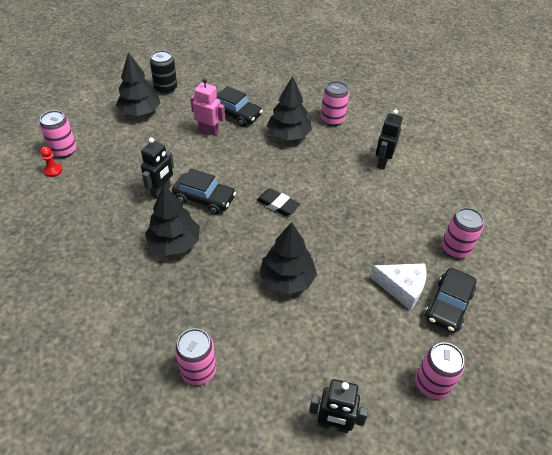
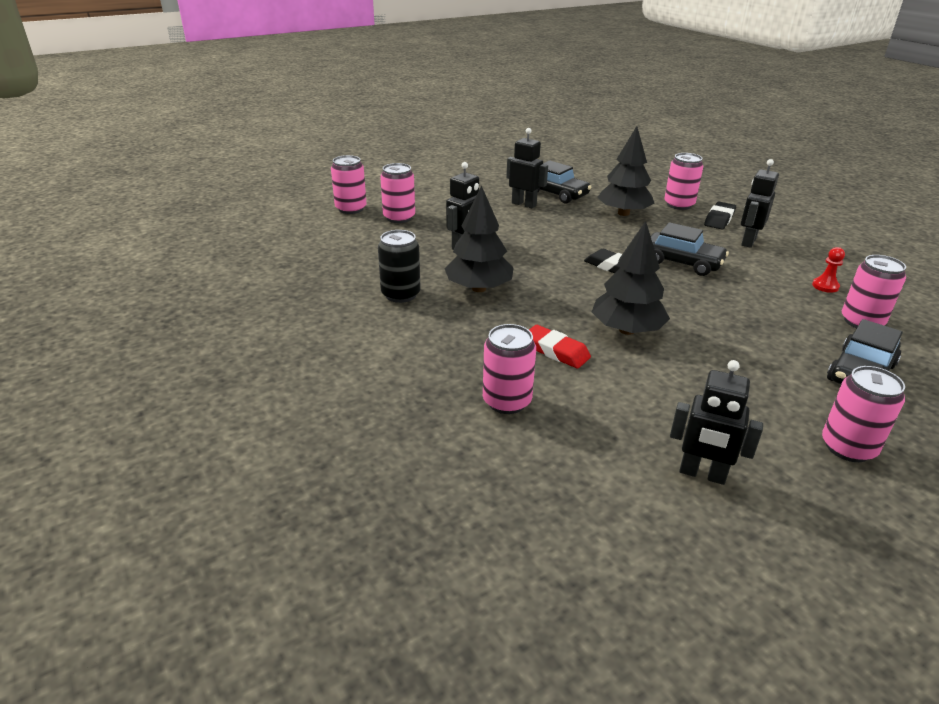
camera: 10 degrees right, 15 degrees down
(53, 170) = (336, 222): red pawn -> red pawn (825, 286)
(106, 159) = (399, 217): none -> pink can
(140, 112) = (442, 186): black tree -> none
(166, 88) = (473, 171): black can -> black can (400, 294)
(204, 199) = (517, 256): black car -> black car (682, 263)
(209, 131) = (524, 204): pink robot -> black robot
(234, 310) = (555, 351): none -> red eraser
(362, 135) = (719, 219): none -> black eraser
(402, 288) = (789, 351): white cheese -> none

